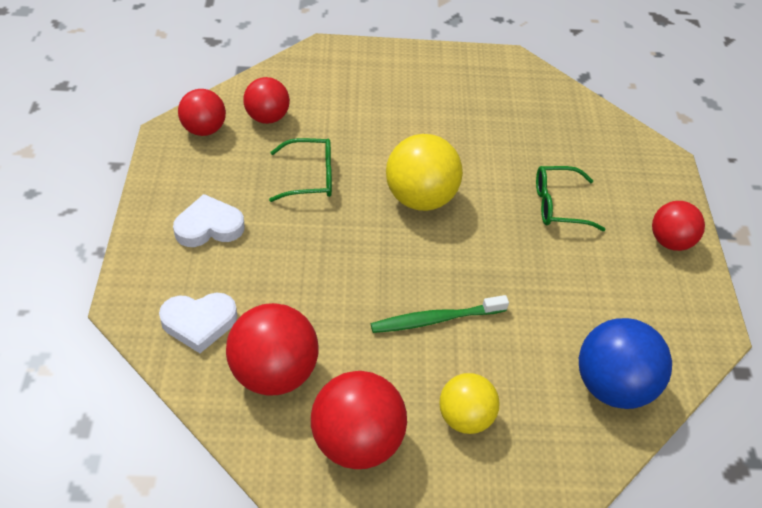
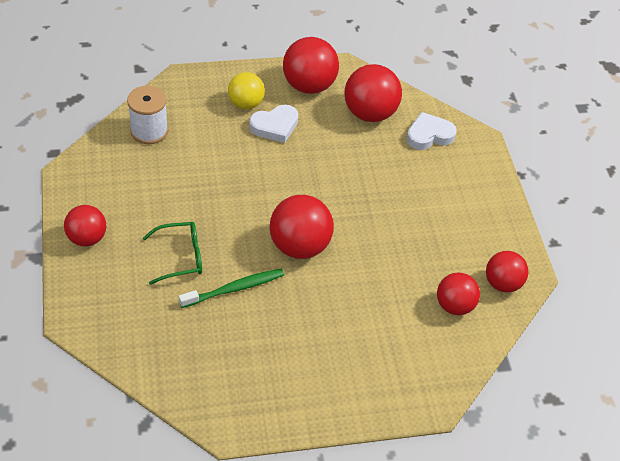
camera: 170 degrees right, 0 degrees up
(209, 226) = (455, 199): white heart -> white heart (275, 126)
(310, 177) = (395, 251): green glasses -> none
(420, 198) = (299, 246): yellow ball -> red ball
(436, 319) = (272, 156): green toothbrush -> green toothbrush (234, 289)
(612, 386) = (149, 131): blue ball -> white spool

